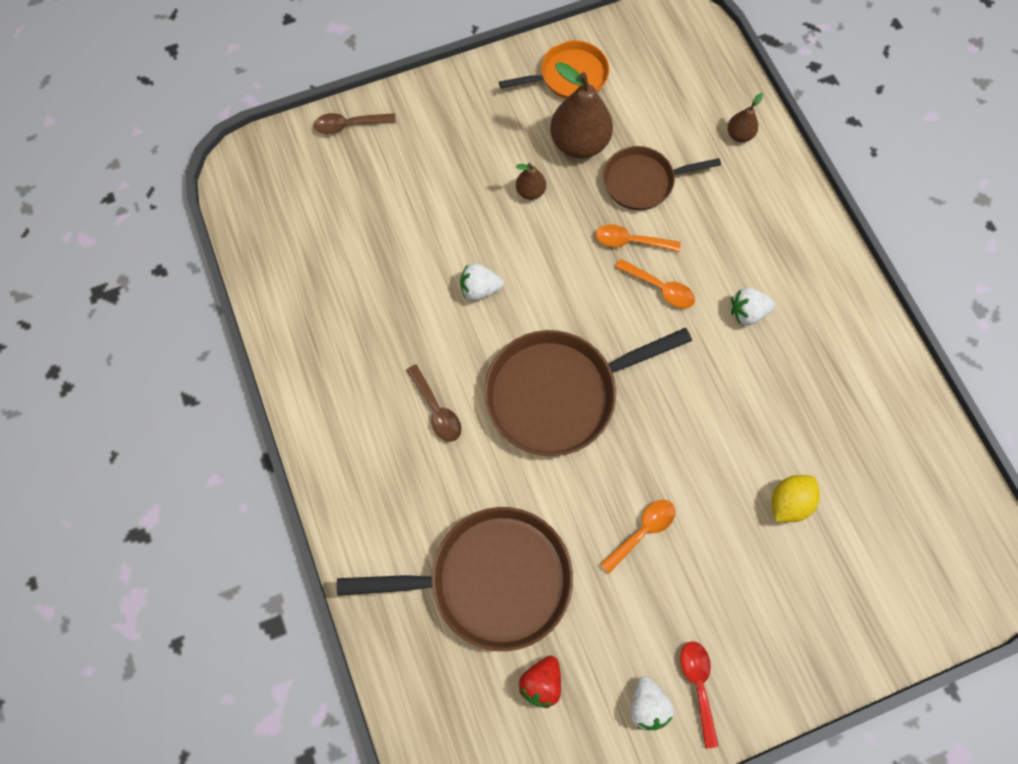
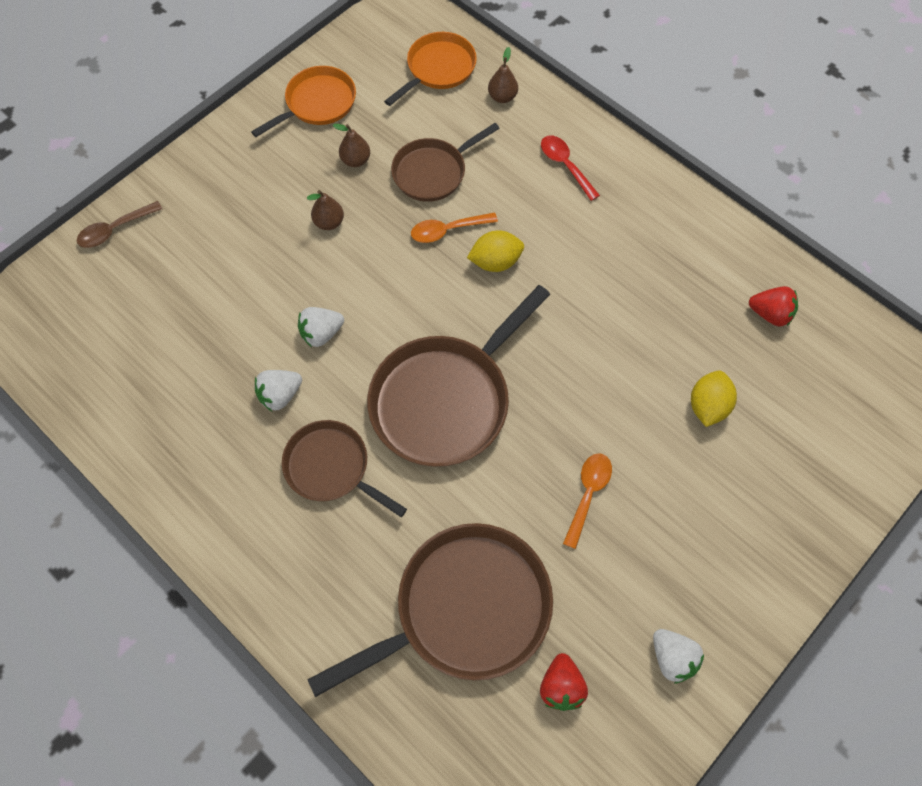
camera: 25 degrees left, 5 degrees down
(436, 410) = (331, 467): brown spoon -> brown pan
(579, 143) = (356, 160): brown pear -> brown pear, size x0.49
(660, 288) = (495, 262): orange spoon -> yellow lemon
(693, 85) = (438, 69): none -> orange pan
(698, 685) = (710, 615): red spoon -> red spoon (565, 165)
(747, 312) = (586, 251): white strawberry -> white strawberry (280, 395)
(890, 443) = (770, 314): none -> red strawberry

